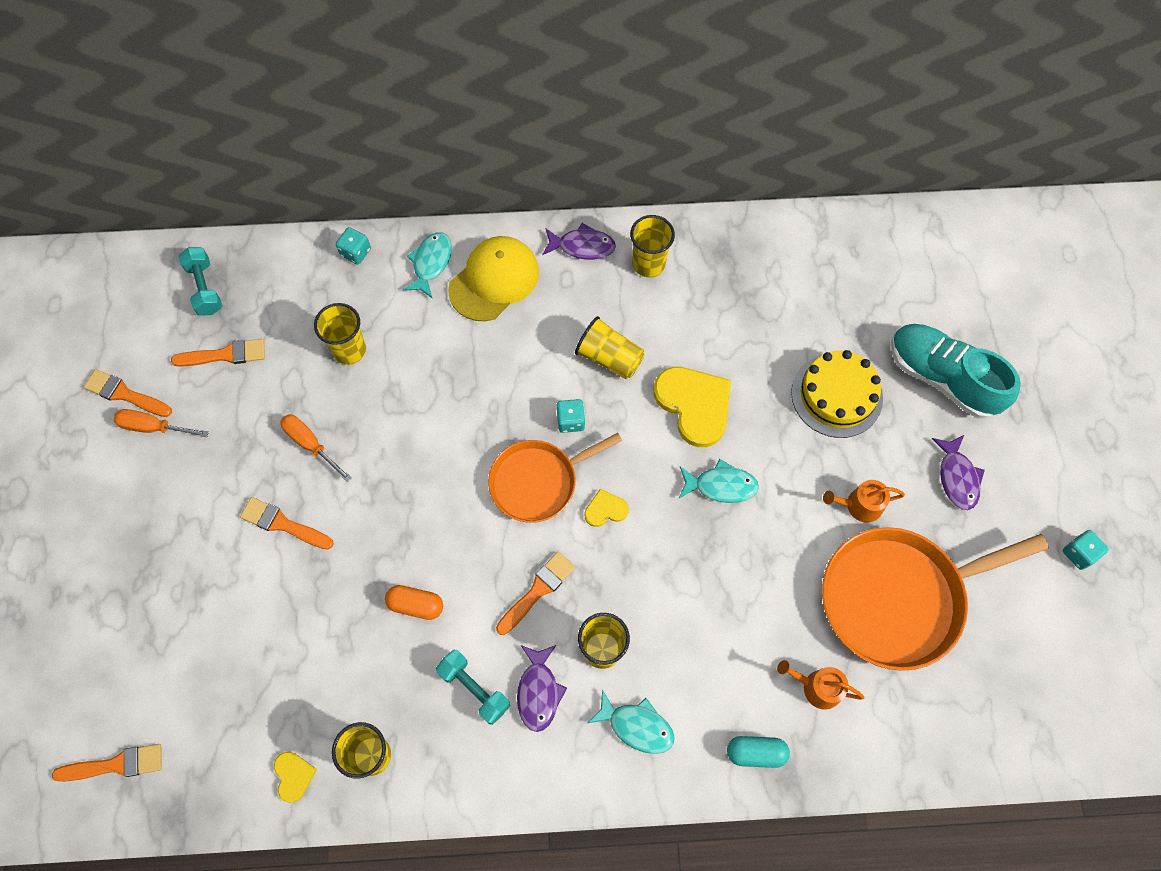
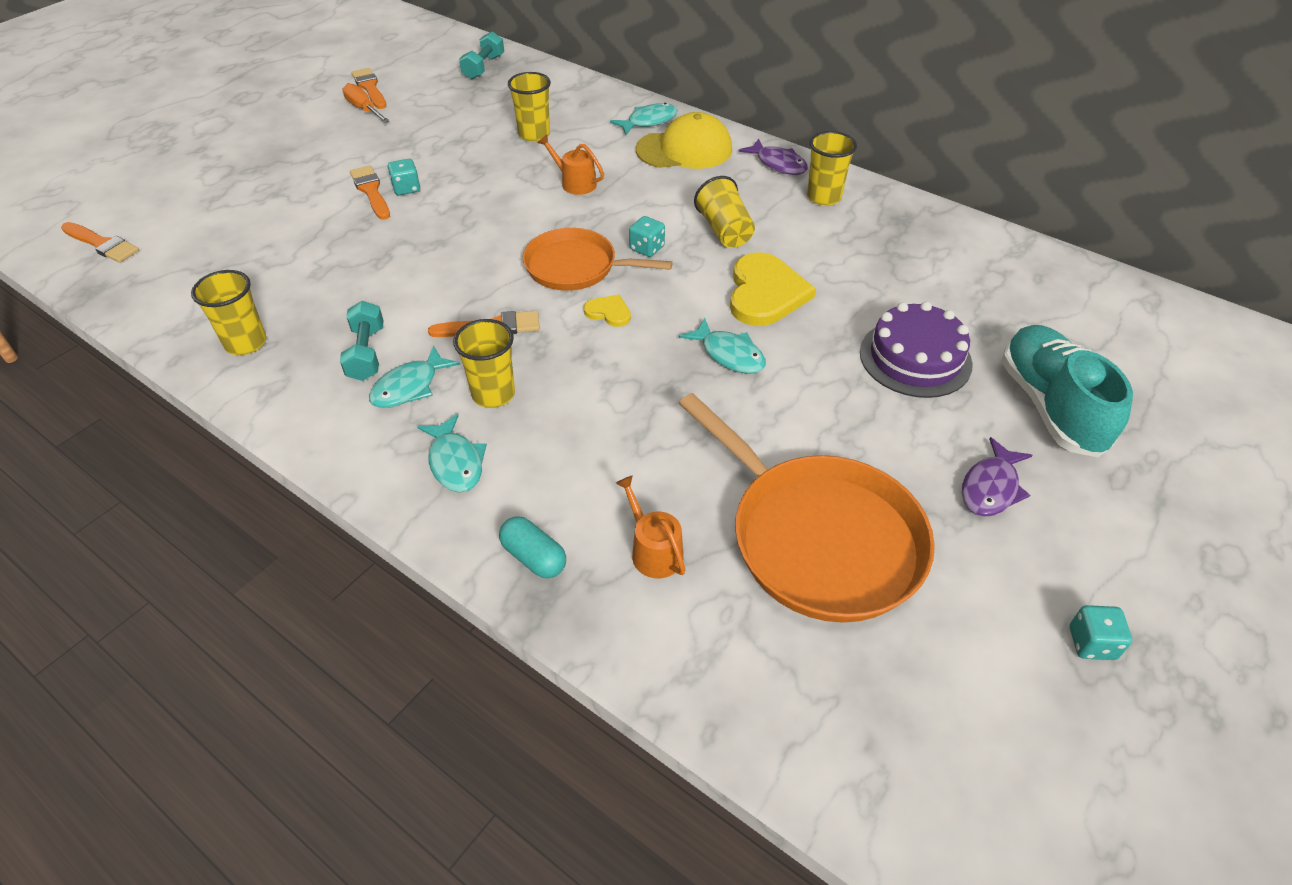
camera: 40 degrees right, 20 degrees down
(225, 355) = (453, 99): orange brush -> none
(293, 776) = (184, 319): yellow heart -> none
(310, 444) = (444, 164): orange screwdriver -> none
(356, 252) = (602, 94): turquoise dice -> turquoise dice (406, 188)
(416, 605) = (394, 281): orange capsule -> none
(538, 692) = (409, 387): purple fish -> turquoise fish
(836, 395) = (915, 358): yellow cake -> purple cake
(859, 505) = (854, 445): orange watering can -> orange watering can (575, 183)
(897, 598) = (819, 539): orange pan -> orange pan turned 150 degrees counterclockwise

